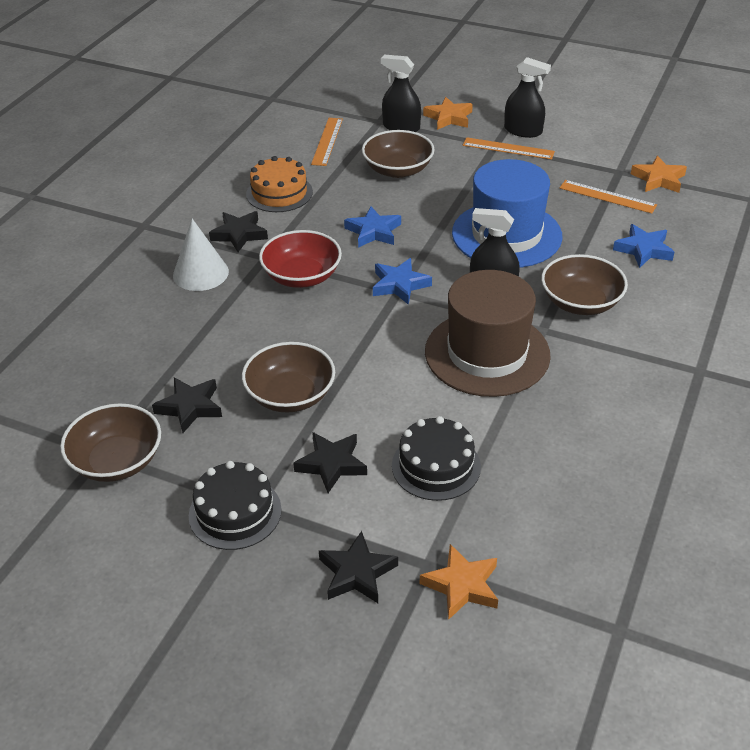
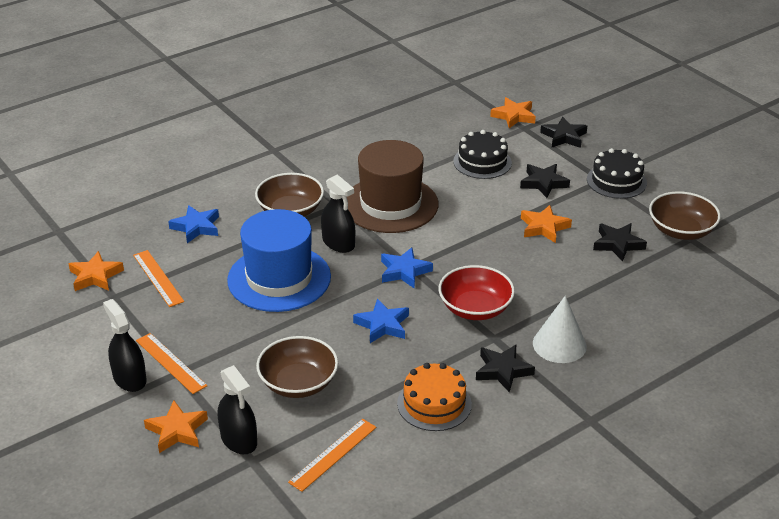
camera: 150 degrees left, 5 degrees down
(290, 395) = (544, 227): brown bowl -> orange star

